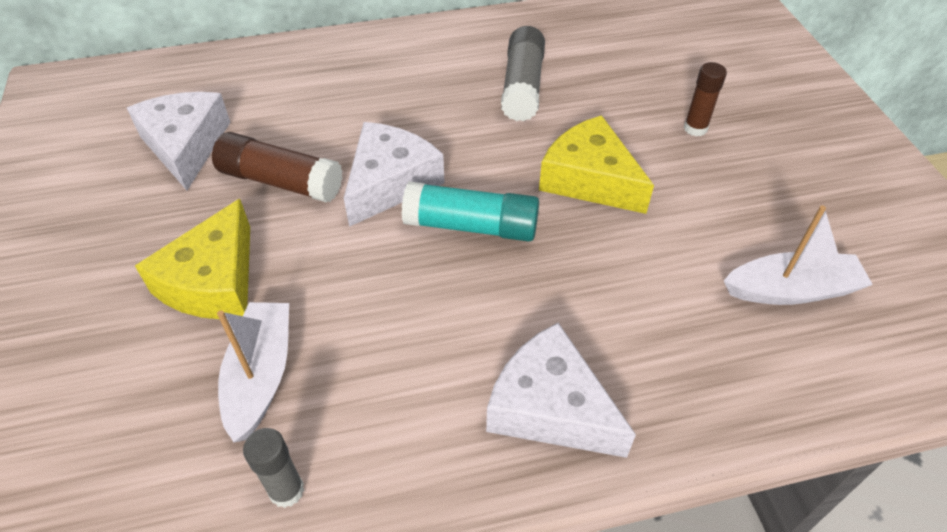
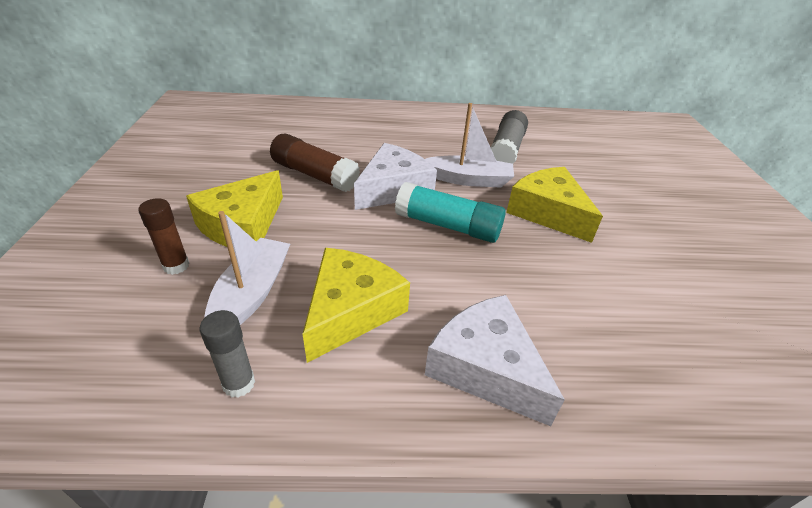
camera: 10 degrees right, 10 degrees down
(186, 146) = (258, 145): white cheese -> none
(384, 371) = (351, 310): none -> yellow cheese
(695, 128) = (638, 195): brown glue stick -> brown glue stick (176, 266)
(791, 290) = (719, 320): white boat -> white boat (468, 180)

